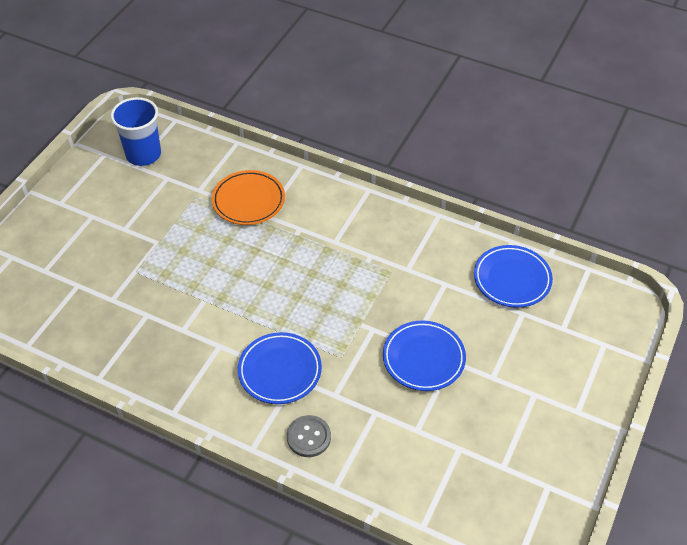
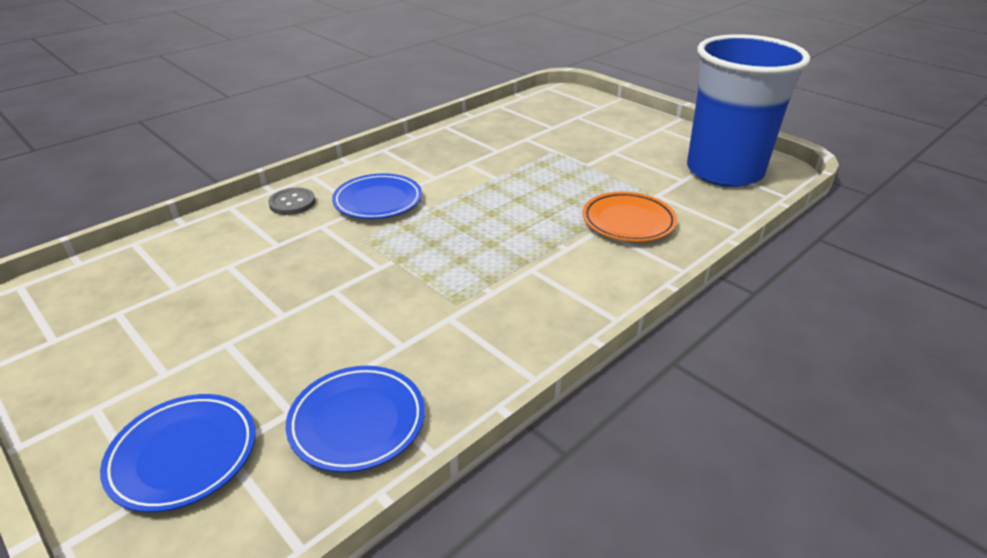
camera: 110 degrees right, 15 degrees down
(143, 154) = (724, 171): blue cup -> blue cup, size x1.82
(423, 358) = (306, 293): blue plate -> blue plate (183, 455)

